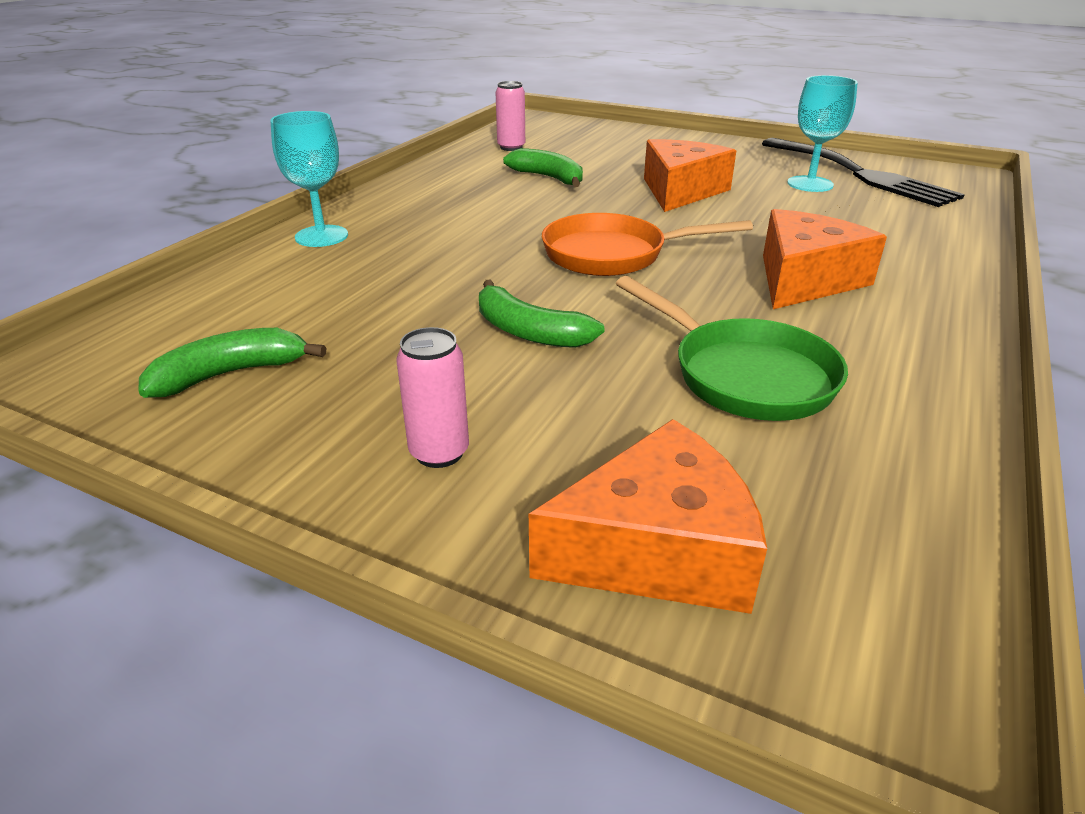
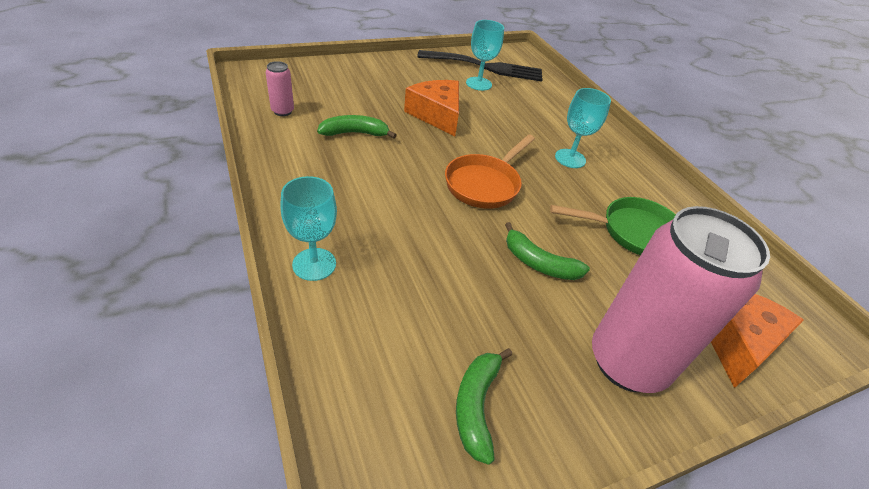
camera: 55 degrees left, 10 degrees up
(439, 452) = (627, 362): pink can -> pink can, size x2.46
(529, 332) = (539, 263): green banana -> green banana turned 45 degrees clockwise
(804, 280) = (570, 158): orange cheese -> turquoise goblet

